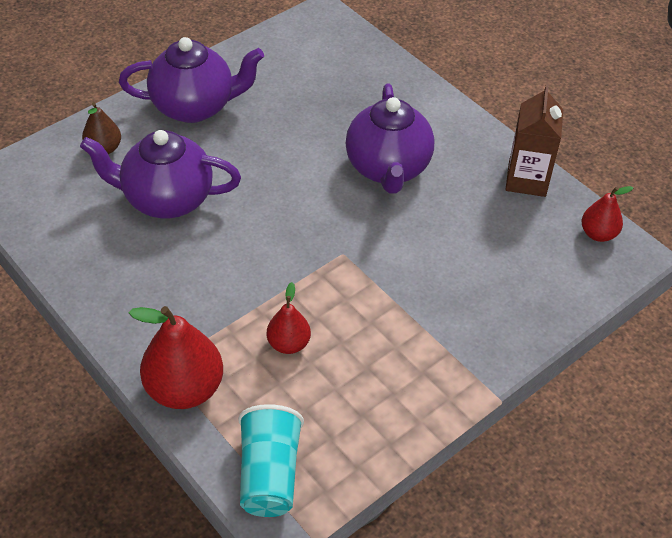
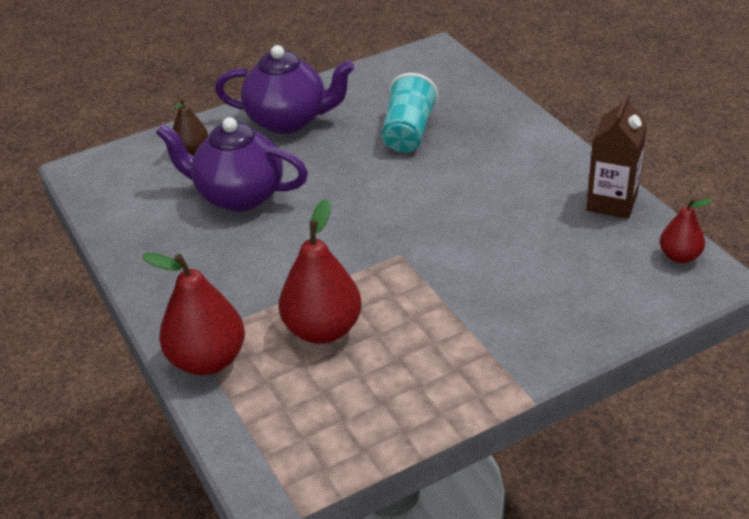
camera: 15 degrees right, 10 degrees down
(269, 474) = (270, 446): turquoise cup -> turquoise cup (408, 132)
(288, 344) = (323, 330): red pear -> red pear, size x1.78
(388, 168) = (467, 183): purple teapot -> none

